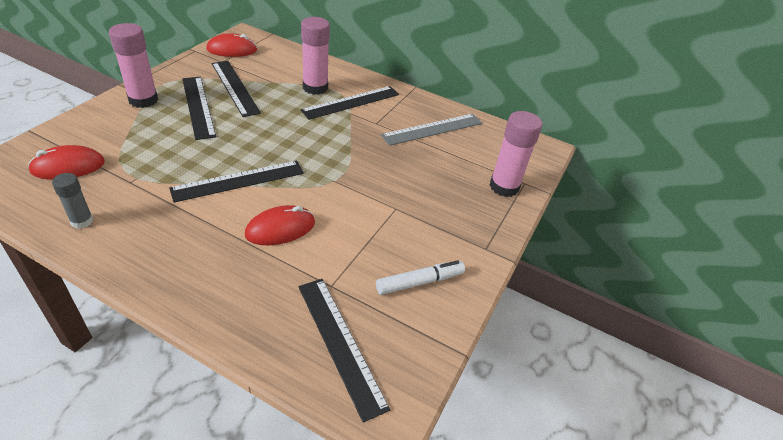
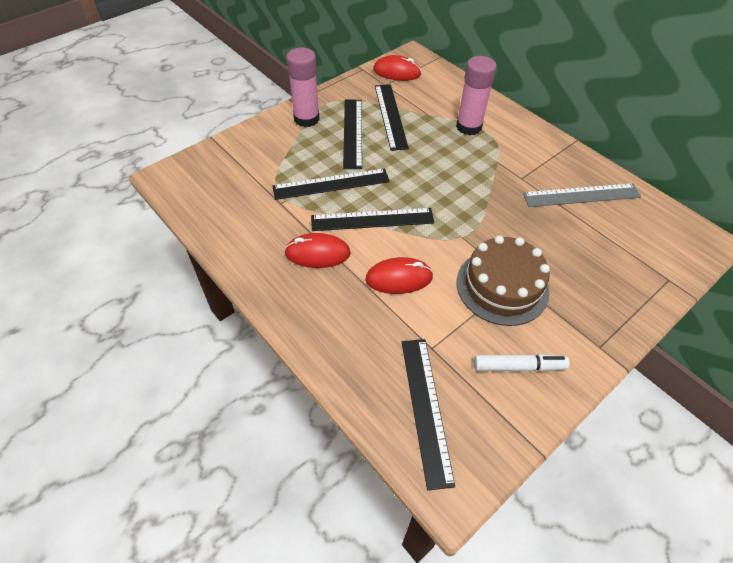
camera: 25 degrees right, 10 degrees up
(68, 167) = (234, 178): red mouse -> red mouse (317, 253)
(82, 221) = (236, 234): grey glue stick -> none
(351, 102) = (501, 149): black ruler -> black ruler (331, 184)
(384, 216) = (502, 286): none -> brown cake
(504, 187) = (643, 280): pink glue stick -> none

